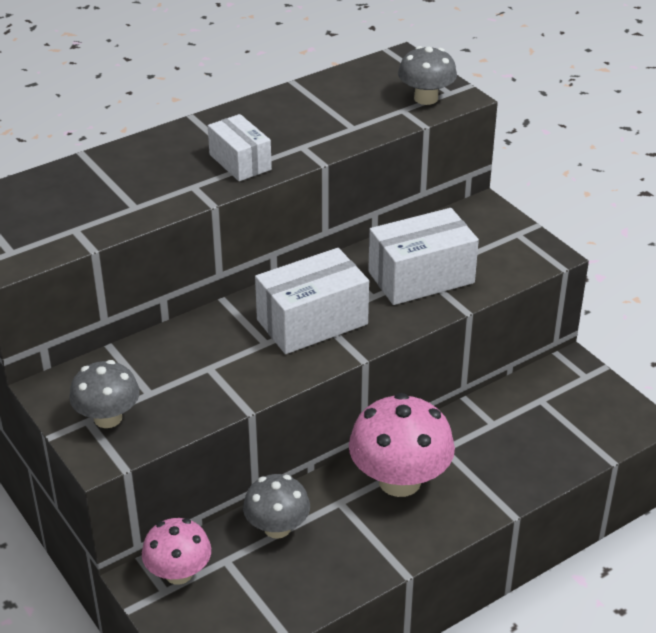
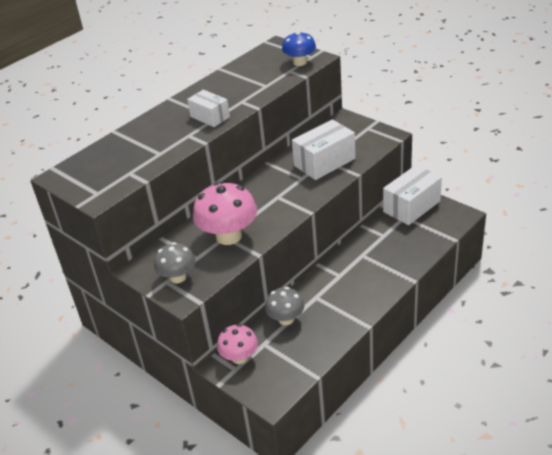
camera: 10 degrees left, 0 degrees up
(312, 322) = (273, 199): white box -> white box (411, 206)
(399, 481) = (344, 277): pink mushroom -> pink mushroom (228, 236)
(426, 98) = (300, 62): grey mushroom -> blue mushroom

